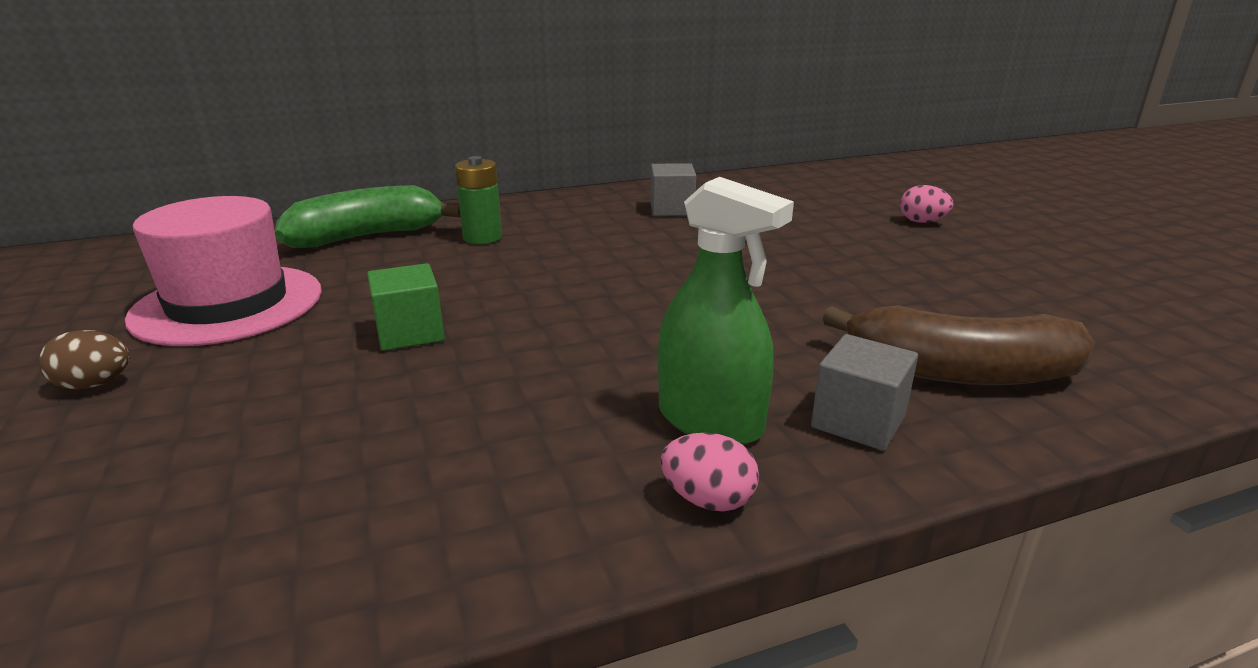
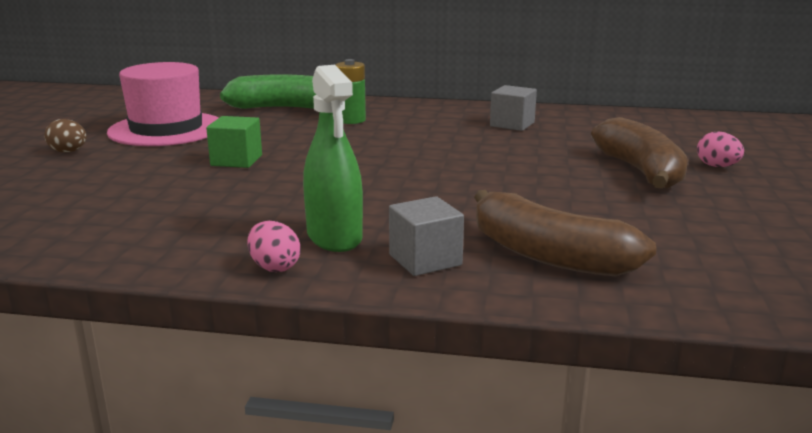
camera: 30 degrees right, 5 degrees down
(873, 242) = (641, 171): none -> brown banana

